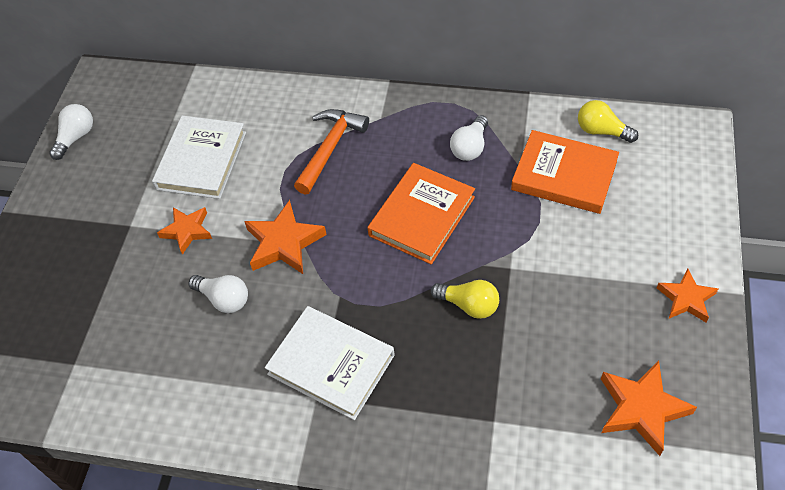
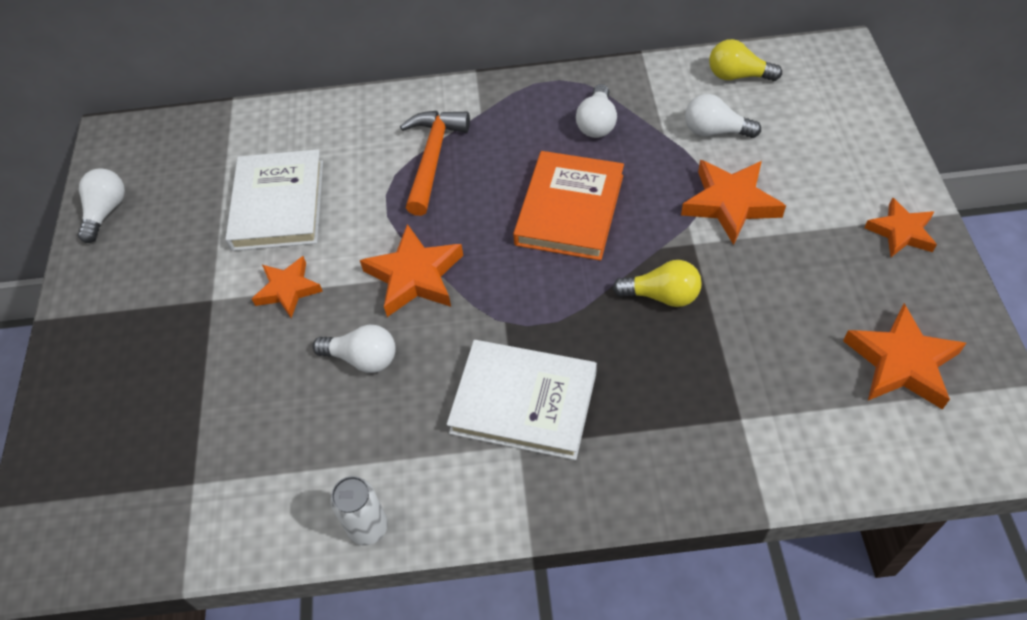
camera: 15 degrees left, 0 degrees up
(185, 431) = (368, 528): none -> white can
(553, 241) = (730, 204): none -> orange star
(564, 175) = (715, 131): orange book -> white light bulb

